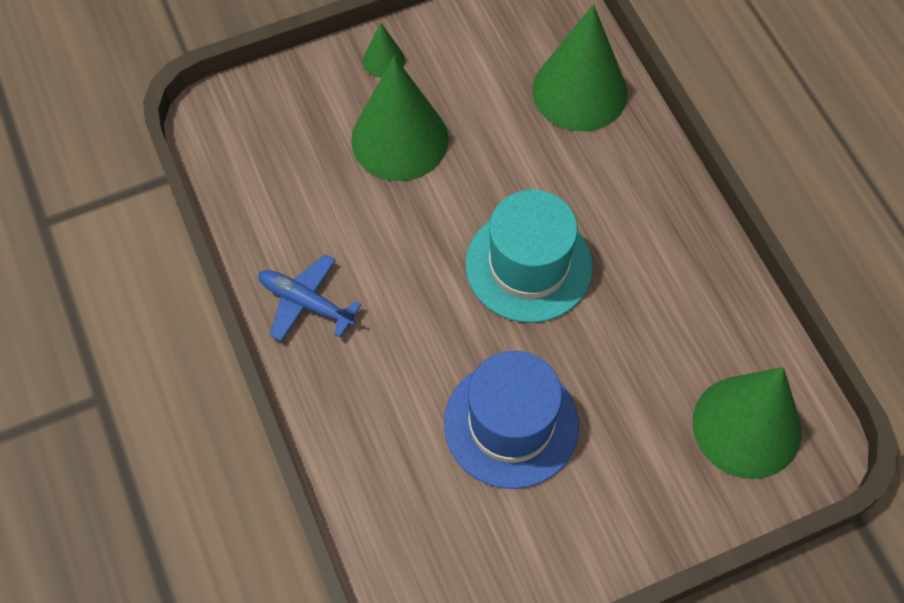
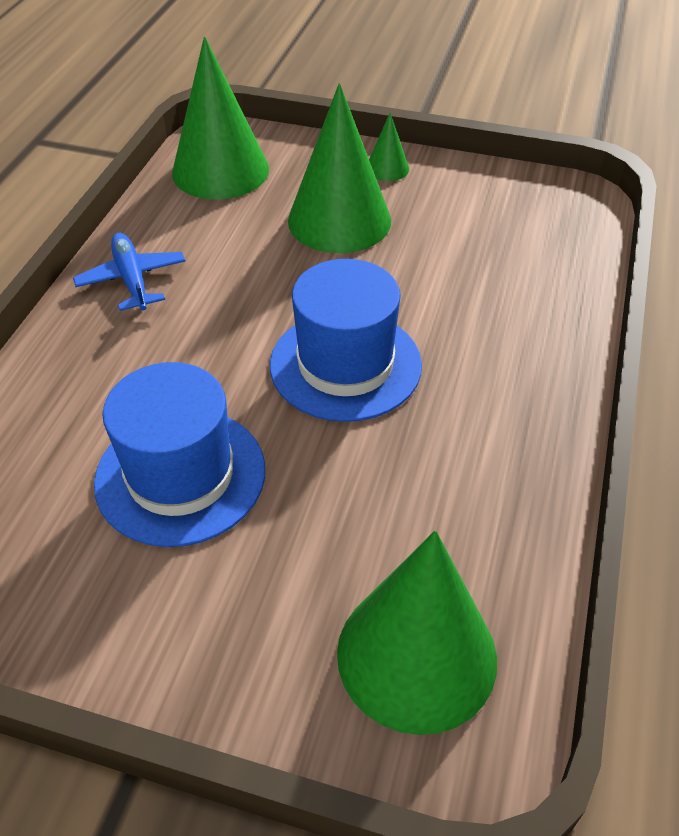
camera: 40 degrees right, 15 degrees down
(528, 265) = (345, 365): turquoise hat -> blue hat
(579, 91) = (540, 270): green cone -> green cone (220, 170)

